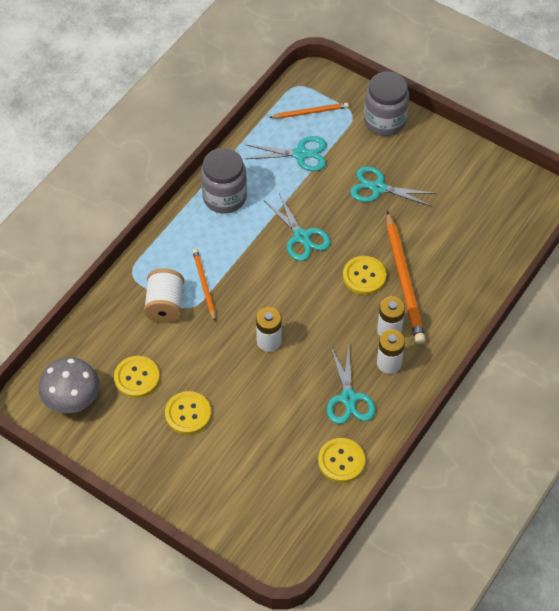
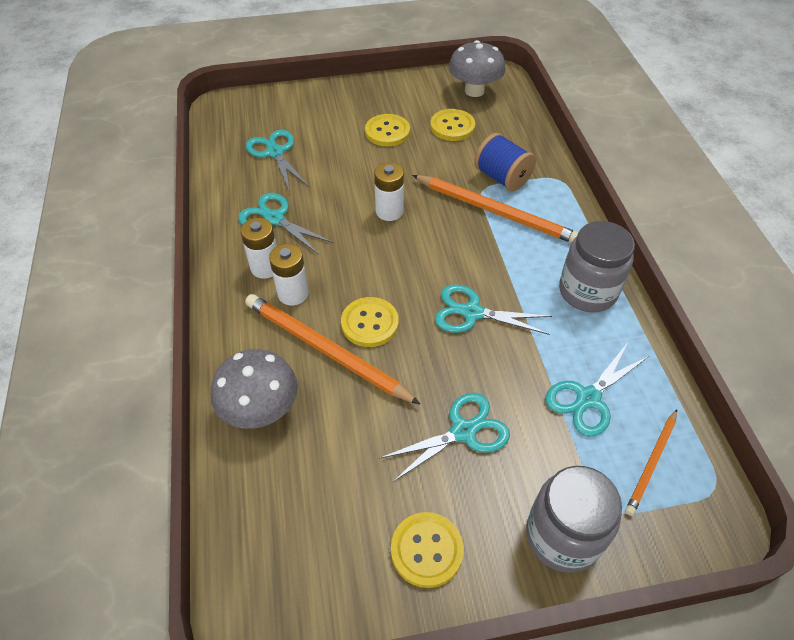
camera: 135 degrees right, 5 degrees down
(165, 305) = (502, 178): white spool -> blue spool
(204, 285) = (495, 211): orange pencil -> orange pencil, size x1.81
(290, 464) = (275, 152): none -> turquoise scissors
(341, 461) = (236, 178): yellow button -> yellow button (426, 550)
(468, 276) = (260, 409): none -> grey mushroom

